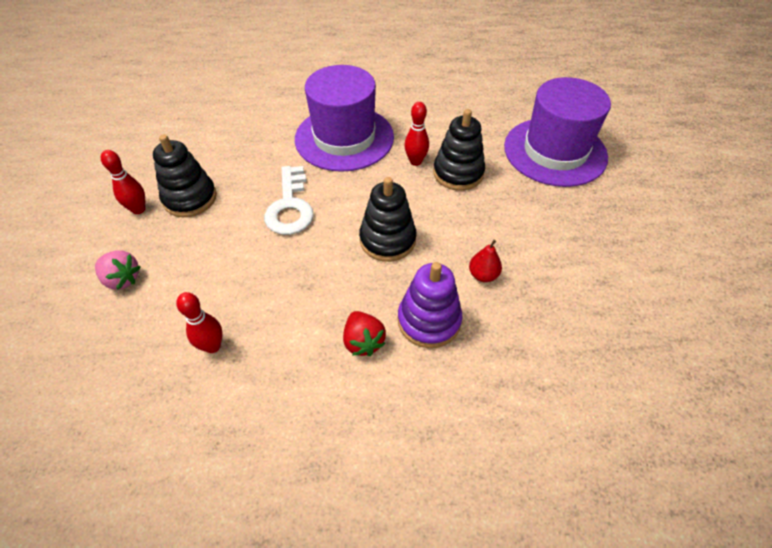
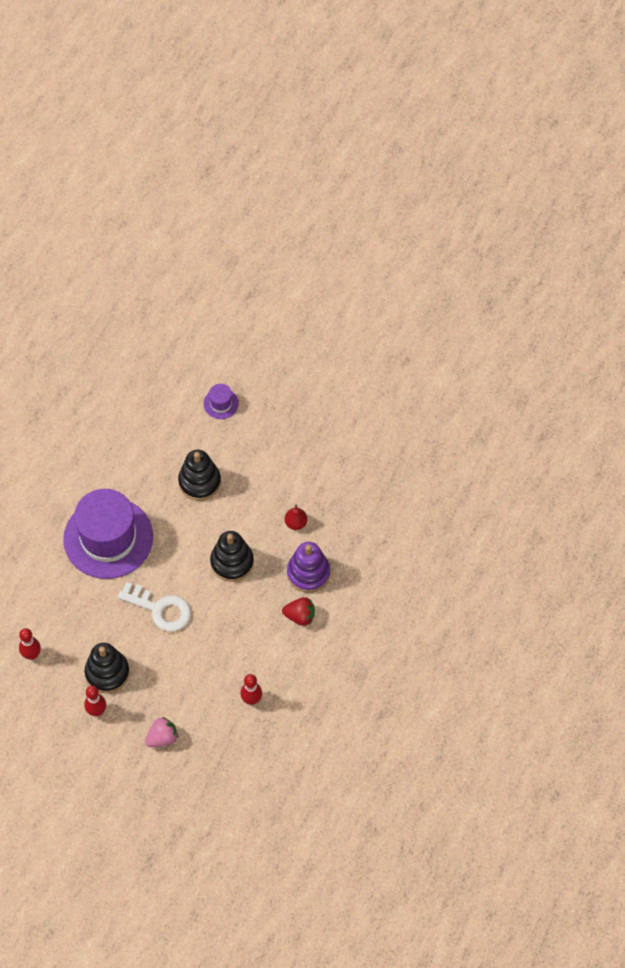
camera: 60 degrees left, 10 degrees up
(415, 161) = (169, 503): red bowling pin -> red bowling pin (31, 654)
(555, 151) = (221, 403): purple hat -> purple hat, size x0.41

